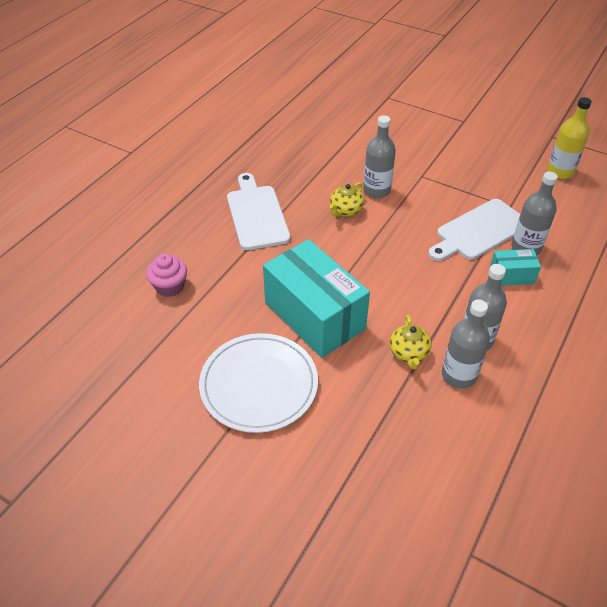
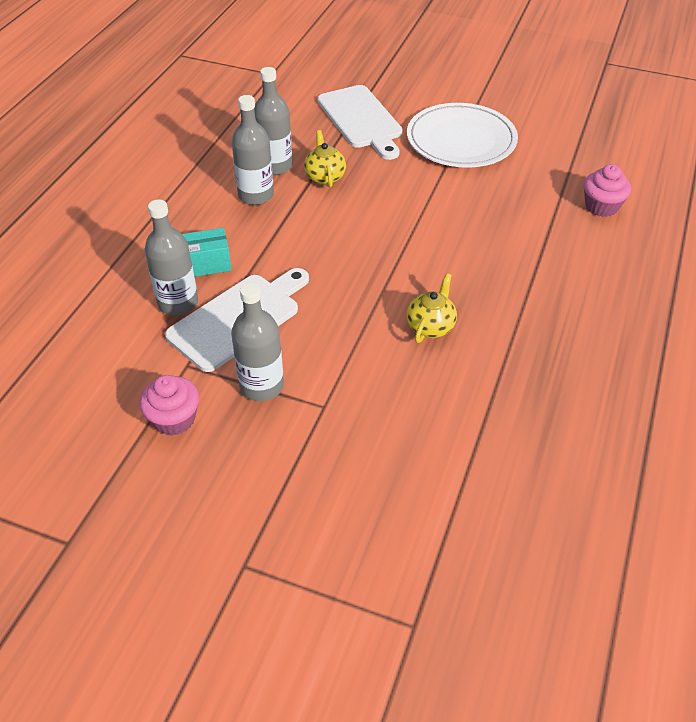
camera: 170 degrees right, 0 degrees up
(256, 214) = (552, 304): white cutting board -> white cutting board (361, 119)
(314, 316) = (429, 197): turquoise box -> none
(376, 190) = (393, 367): grey bottle -> grey bottle (261, 386)
(511, 179) = (174, 419): none -> pink cupcake
(560, 171) = (83, 449): yellow bottle -> none

